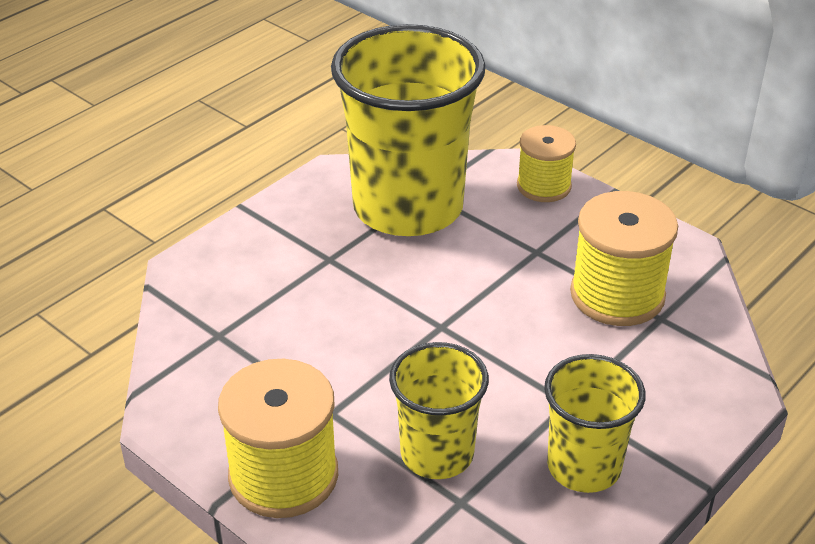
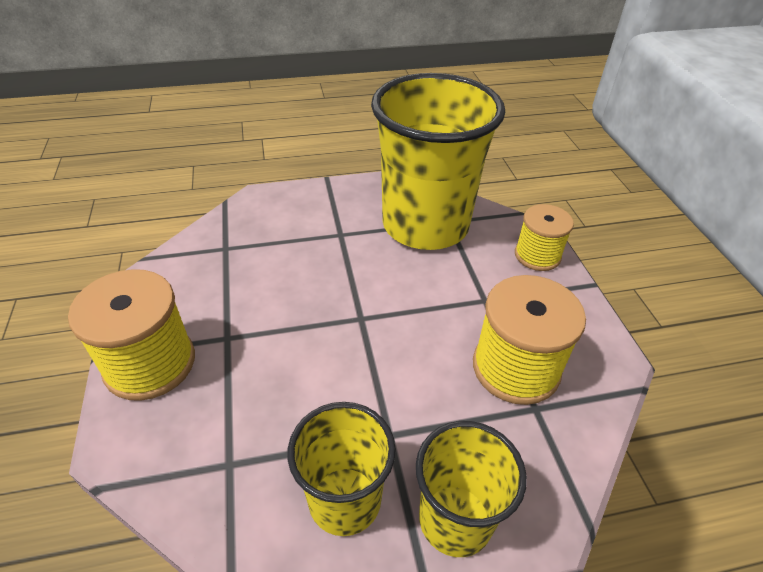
camera: 35 degrees right, 5 degrees up
(437, 454) = (255, 413): yellow cup -> yellow cup (455, 519)

